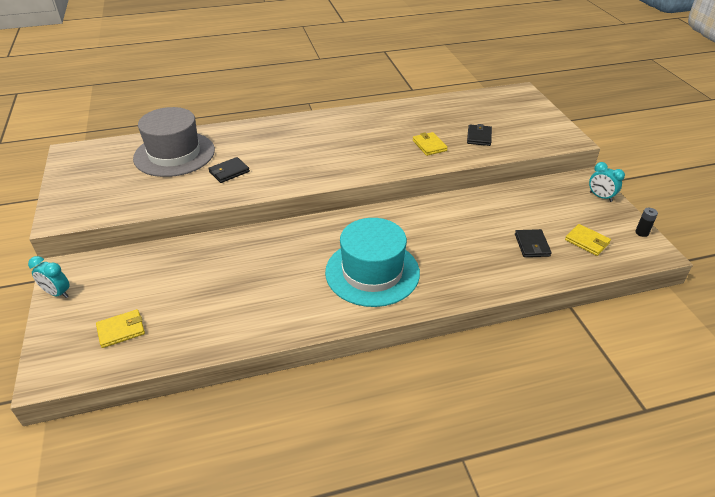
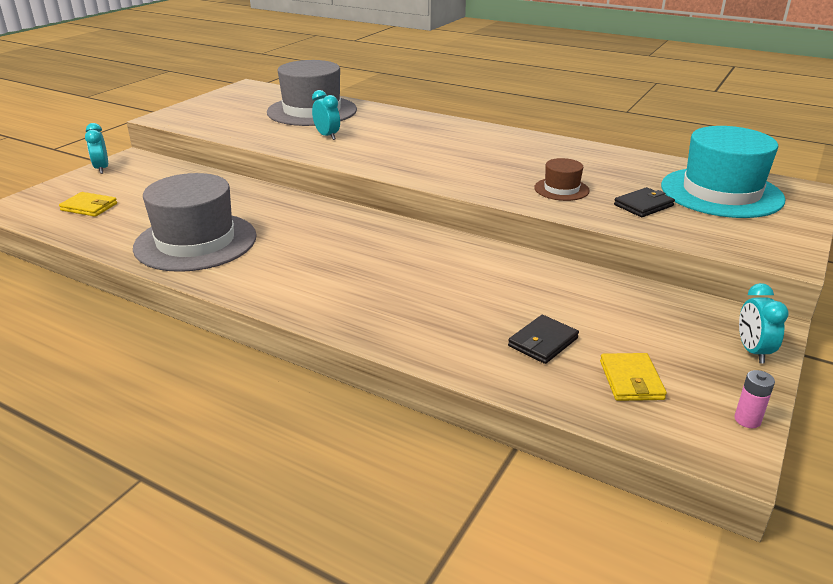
camera: 45 degrees right, 10 degrees down
(229, 172) = (327, 136): black wallet -> turquoise clock
(260, 304) = (196, 242): none -> grey hat
(372, 272) = (324, 270): turquoise hat -> turquoise hat (721, 192)
(429, 145) = (561, 189): yellow wallet -> brown hat
(641, 232) = (747, 420): black battery -> pink battery

